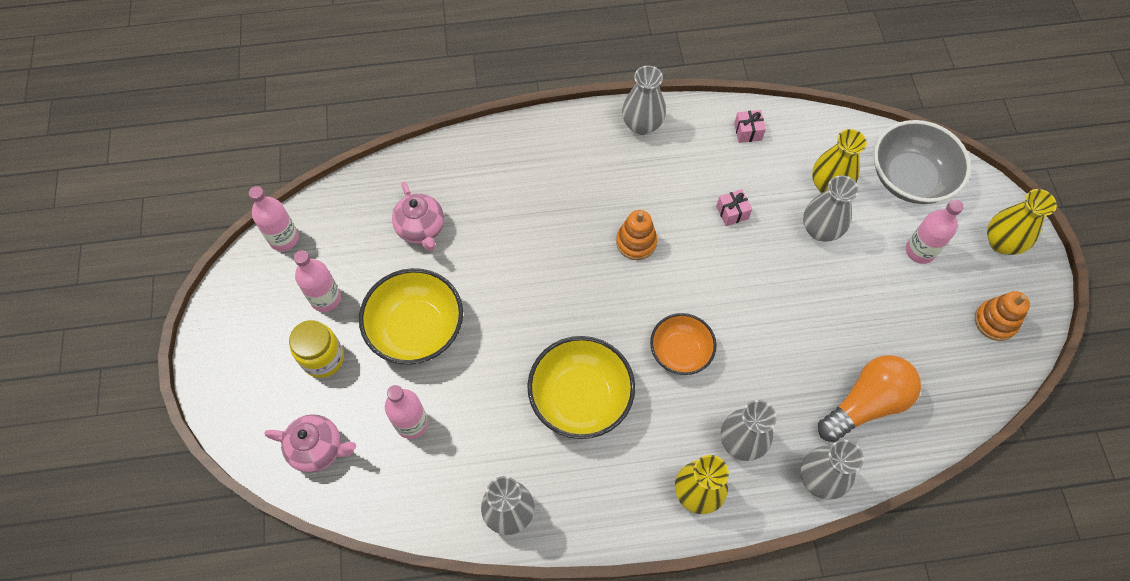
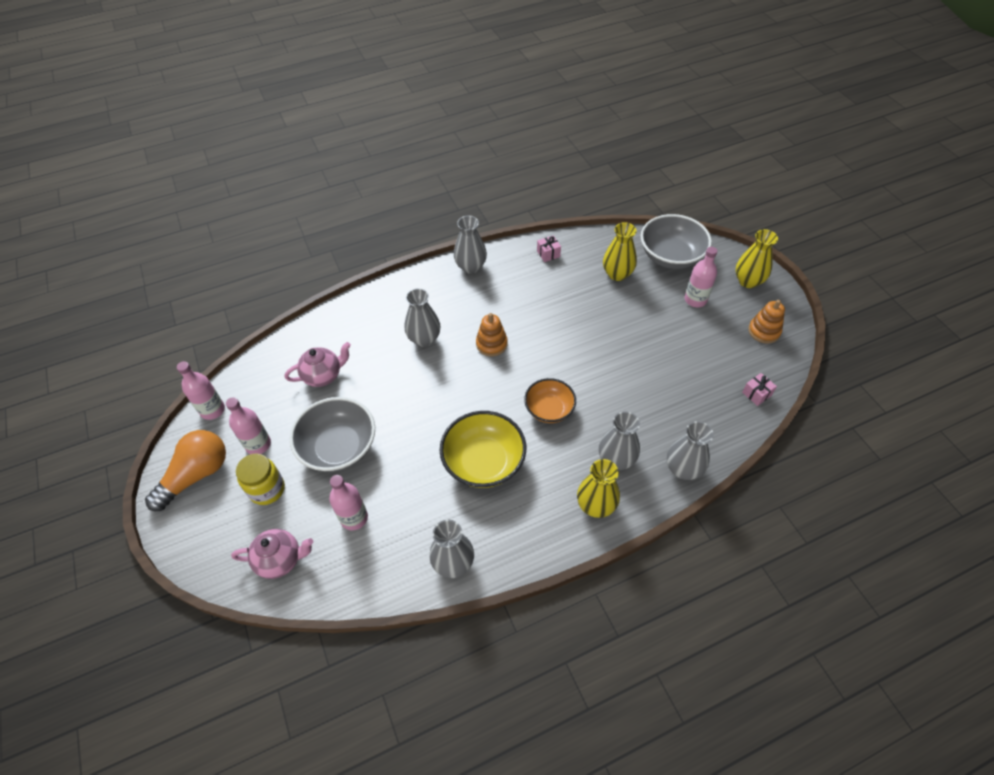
camera: 15 degrees left, 10 degrees down
(416, 329) = (339, 447): yellow bowl -> grey bowl
(421, 229) = (323, 375): pink teapot -> pink teapot turned 75 degrees counterclockwise
(732, 212) = (555, 307): pink gift -> pink gift (756, 394)
(820, 230) = (621, 303): grey vase -> grey vase (424, 339)
(866, 404) = (696, 409): orange light bulb -> orange light bulb (196, 475)

